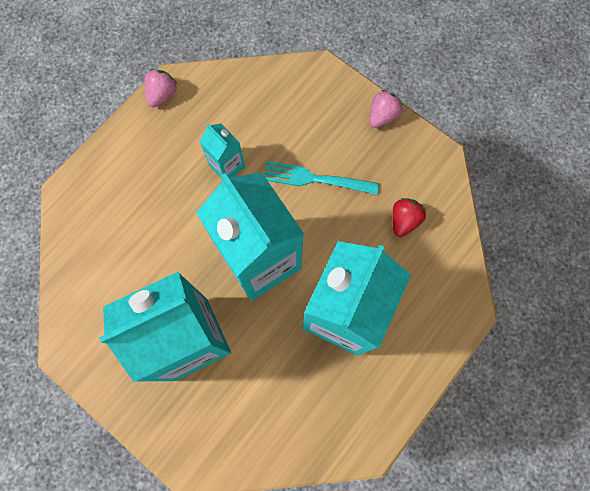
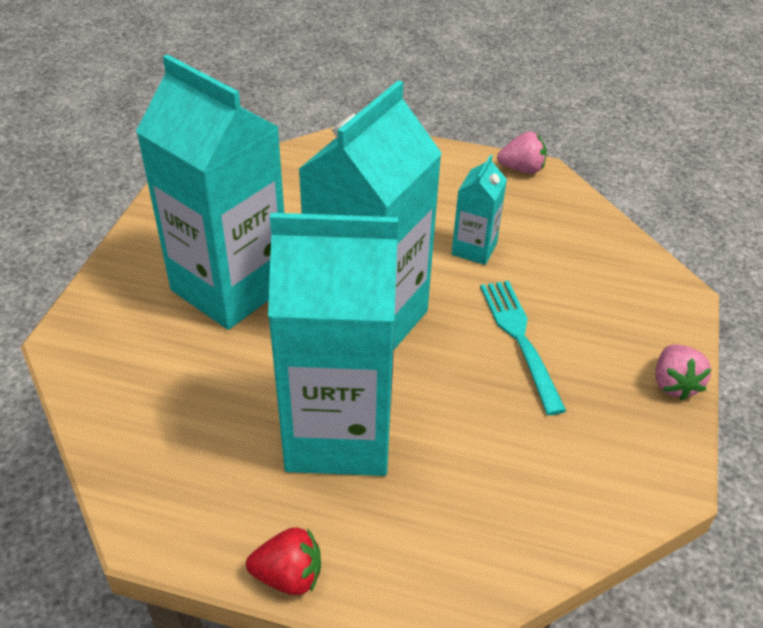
camera: 65 degrees right, 30 degrees down
(382, 116) = (674, 384): pink strawberry -> pink strawberry turned 75 degrees clockwise
(404, 220) = (530, 464): red strawberry -> red strawberry (289, 576)

